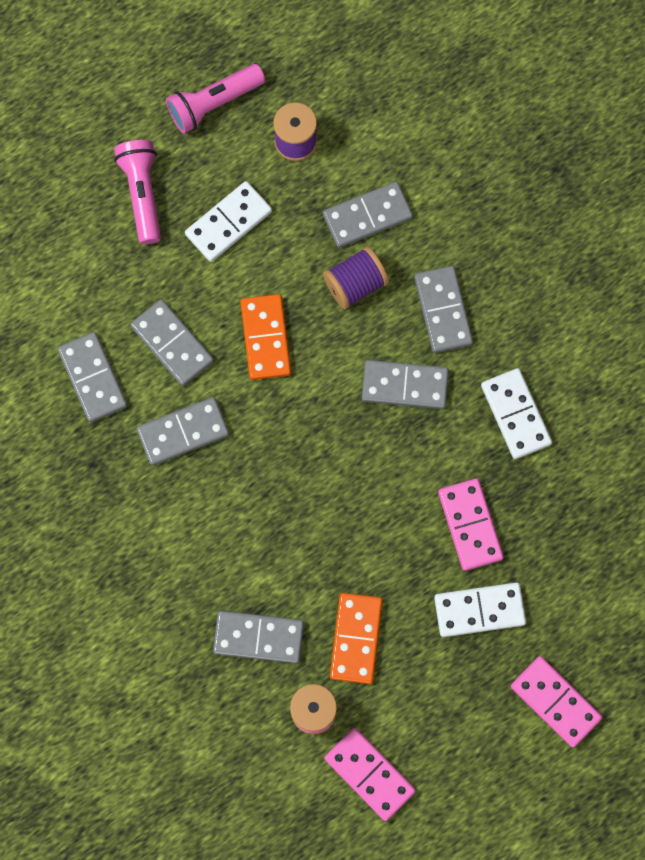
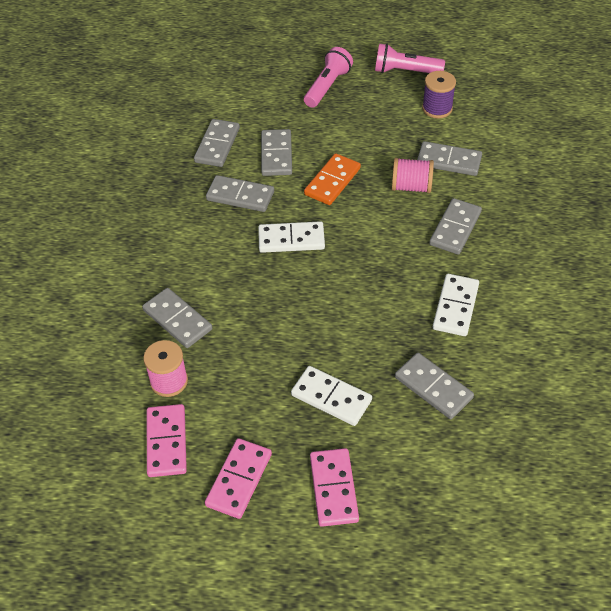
camera: 40 degrees right, 25 degrees down
(228, 223) = (363, 122): white domino -> white domino (291, 239)
(355, 284) = (411, 187): purple spool -> pink spool
(356, 639) = (235, 360): orange domino -> none
(405, 385) = (395, 250): grey domino -> grey domino (433, 387)
(470, 525) = (369, 346): pink domino -> pink domino (239, 480)

